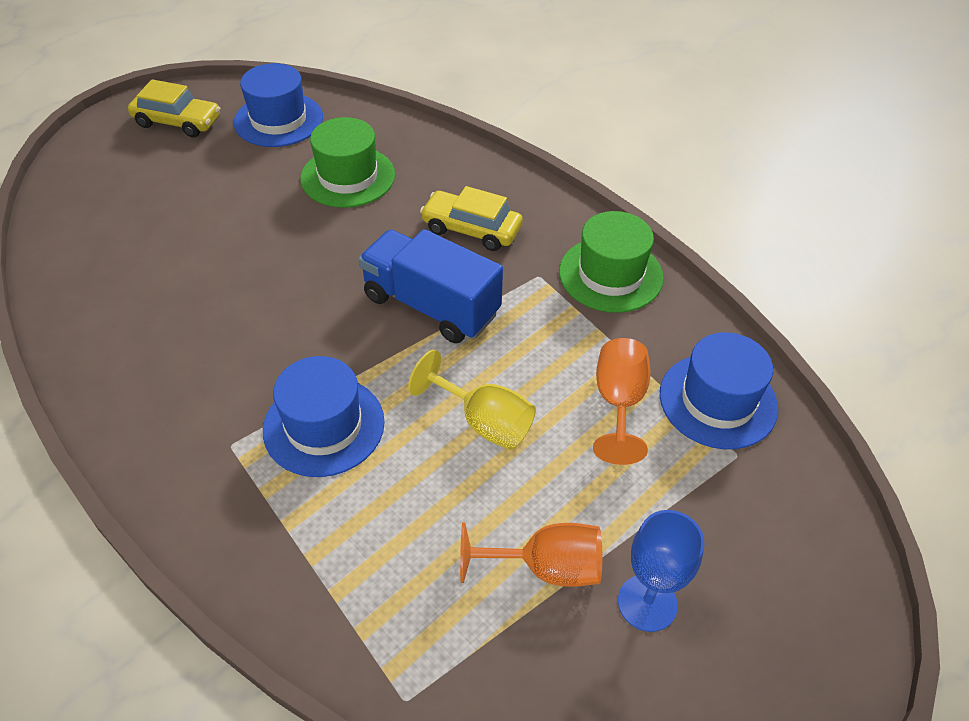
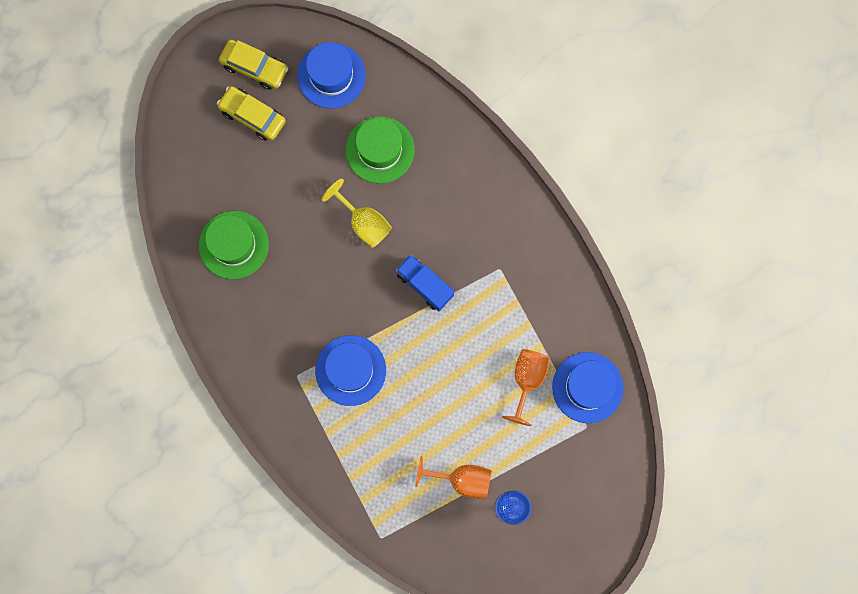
camera: 10 degrees right, 30 degrees up
(431, 306) = (425, 285): blue truck -> blue truck, size x0.67
(471, 229) = (461, 218): yellow car -> yellow car (252, 116)
(484, 422) = (444, 382): yellow goblet -> yellow goblet (364, 222)
(610, 274) = (548, 275): green hat -> green hat (233, 245)

